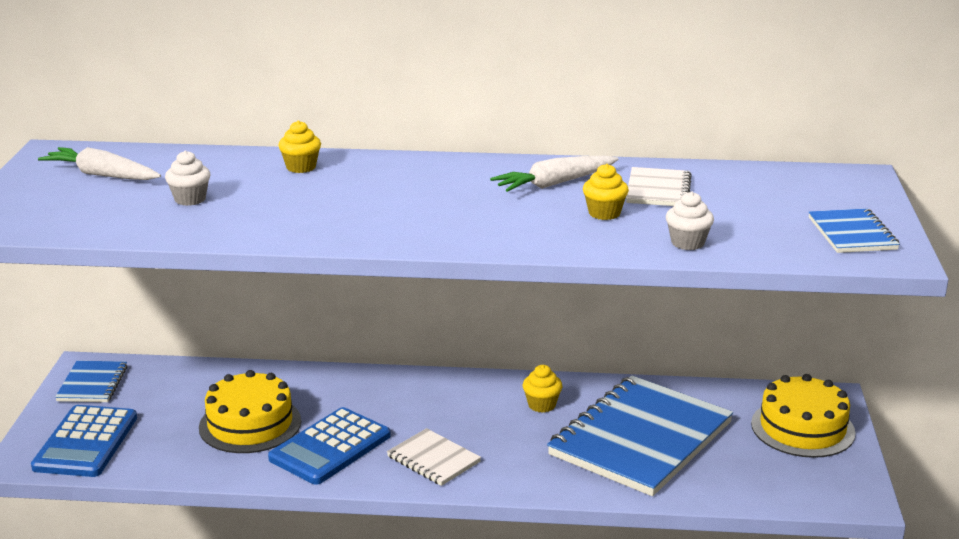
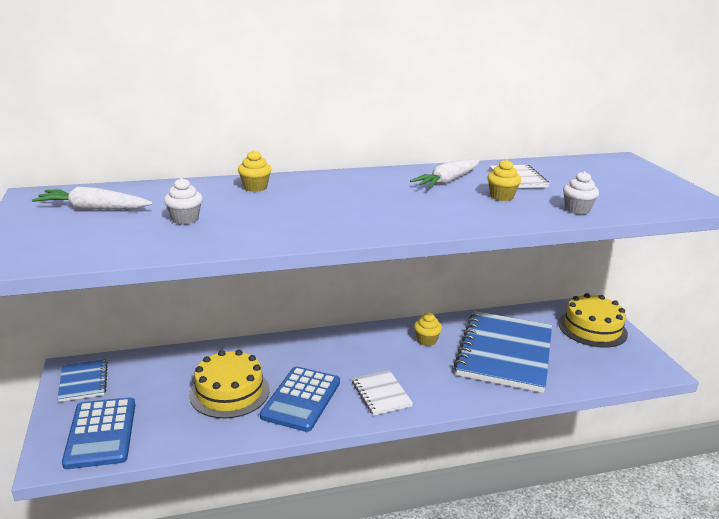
camera: 20 degrees left, 0 degrees up
(433, 459) = (381, 394): white notebook -> white notebook turned 45 degrees clockwise
(852, 234) = (665, 193): blue notebook -> none

